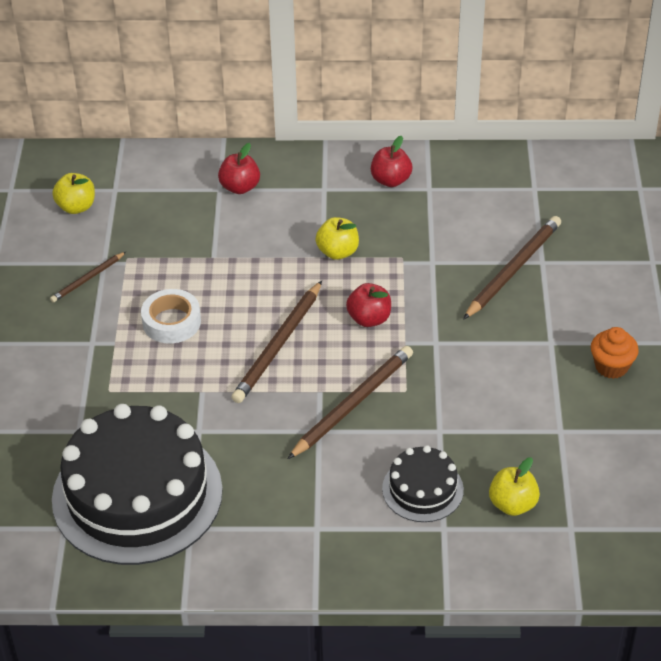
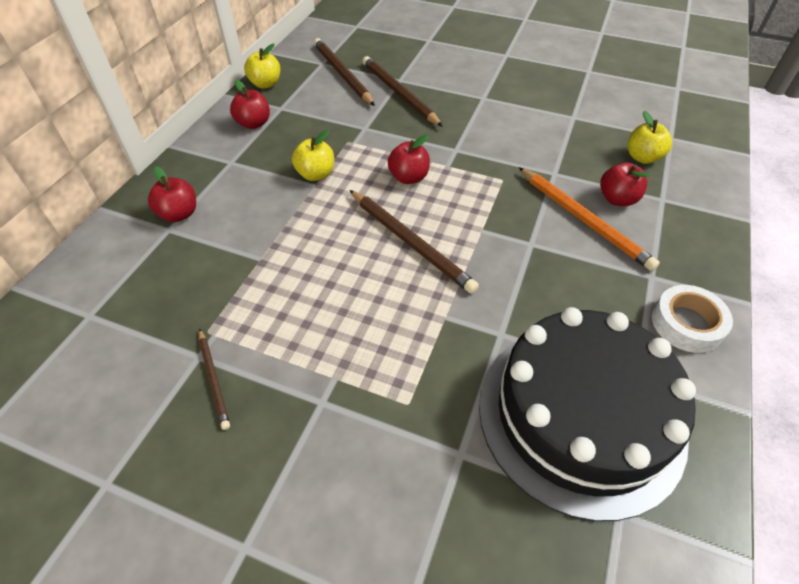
camera: 70 degrees left, 5 degrees up
(76, 207) = (83, 361): yellow apple -> yellow apple (265, 84)
(171, 322) = (332, 316): white tape -> white tape (686, 324)
(352, 404) = (506, 213): brown pencil -> brown pencil (342, 74)
(374, 465) = (583, 220): none -> orange pencil
(422, 489) = (617, 199): black cake -> red apple
(611, 366) = (519, 80): orange cupcake -> none

